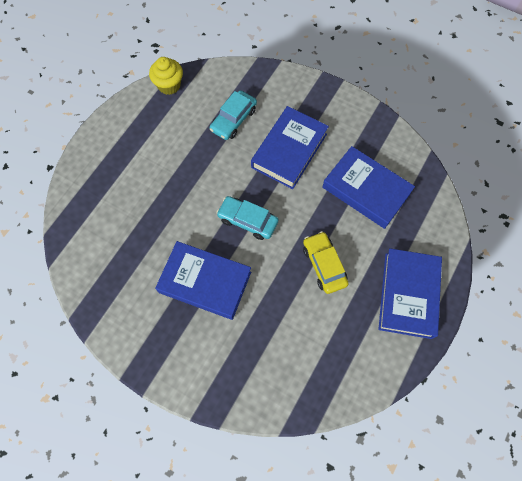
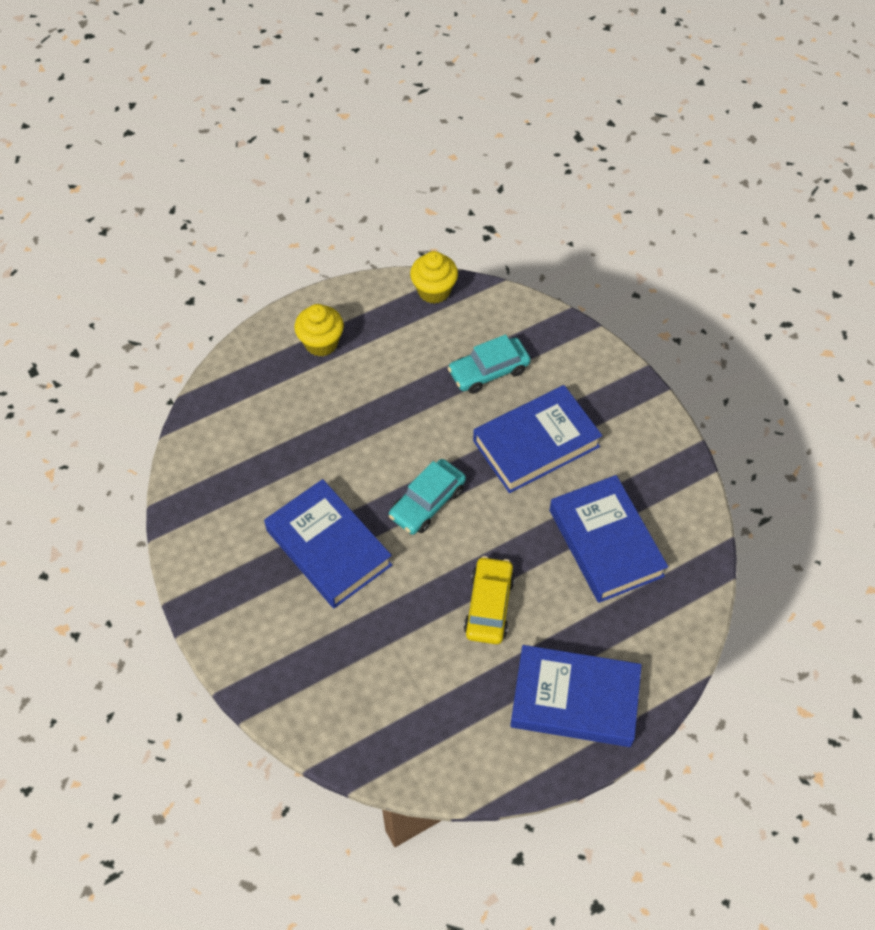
camera: 30 degrees right, 10 degrees down
(118, 152) = (321, 343): none -> yellow cupcake
(247, 220) = (427, 502): turquoise car -> turquoise car turned 105 degrees counterclockwise
(408, 295) = (574, 699): blue book -> blue book turned 60 degrees clockwise

